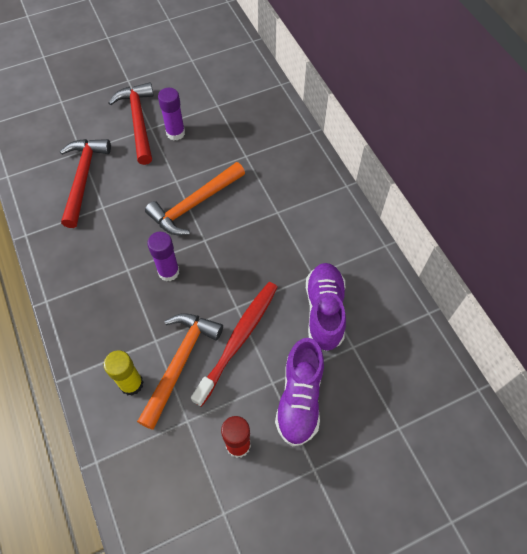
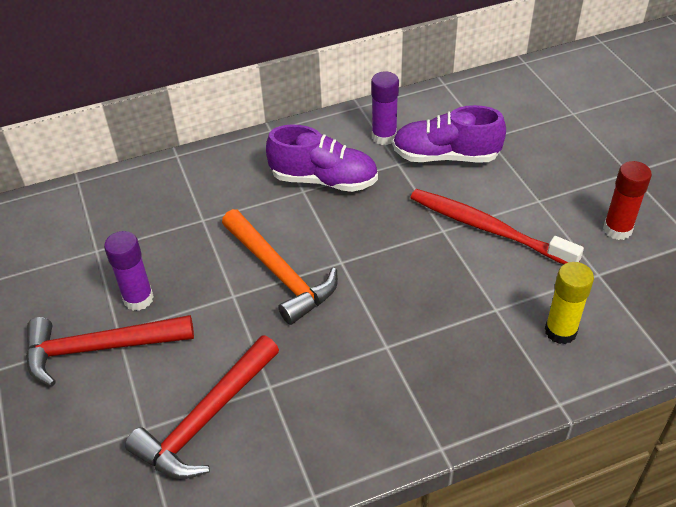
camera: 85 degrees left, 15 degrees down
(84, 178) = (206, 418): red hammer -> red hammer turned 60 degrees counterclockwise
(168, 272) = (391, 299): purple glue stick -> purple glue stick (384, 137)
(180, 363) = (525, 282): orange hammer -> none
(299, 398) = (554, 180): purple shoe -> purple shoe (324, 180)

